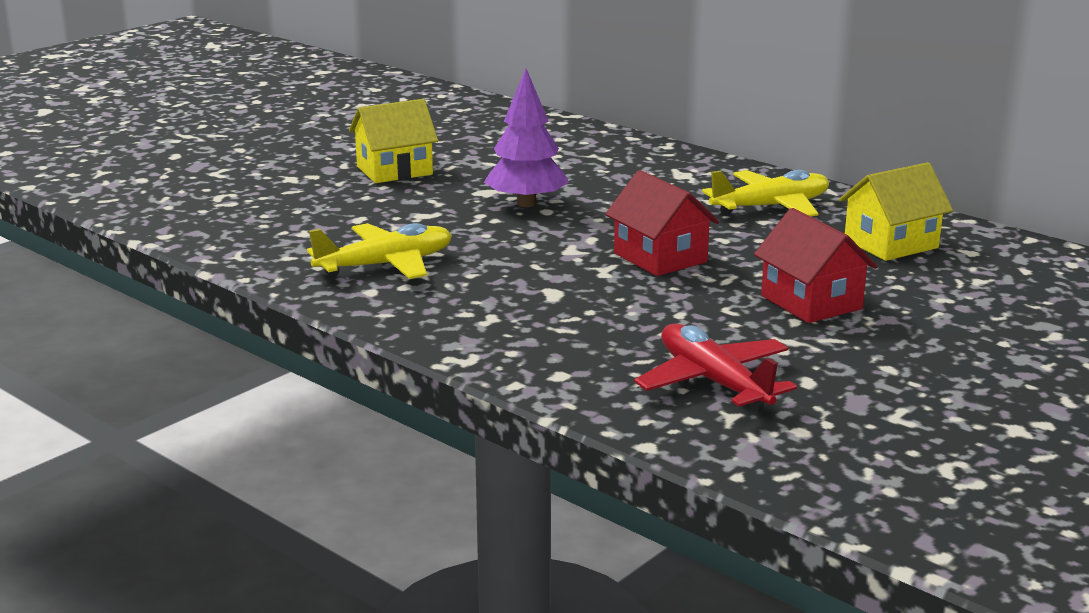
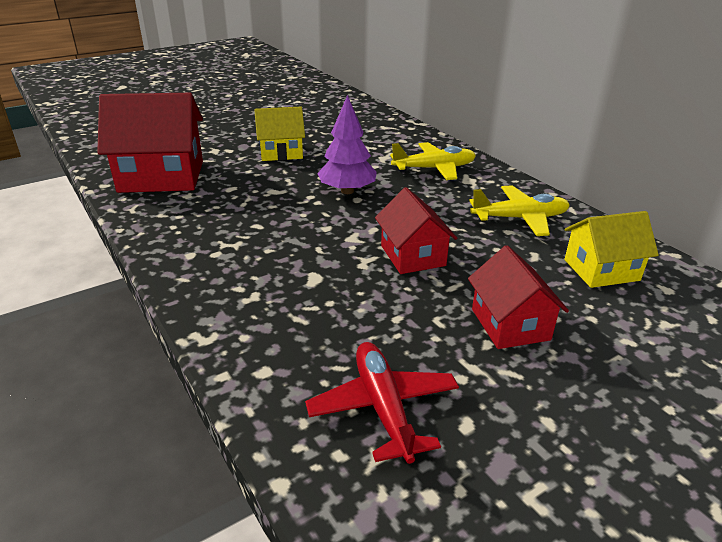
camera: 15 degrees right, 10 degrees up
(242, 216) = (161, 176): none -> red house
(385, 265) = (217, 232): yellow plane -> yellow plane (434, 169)

